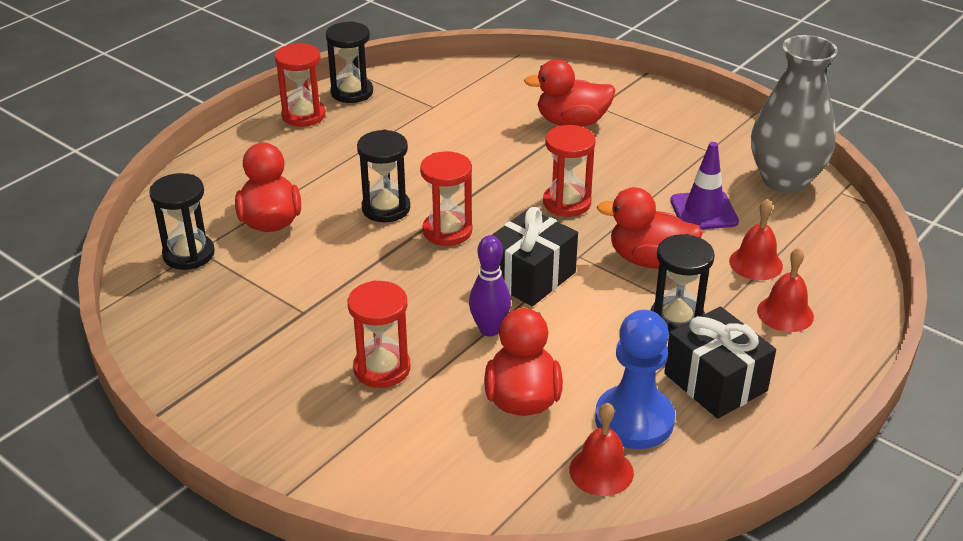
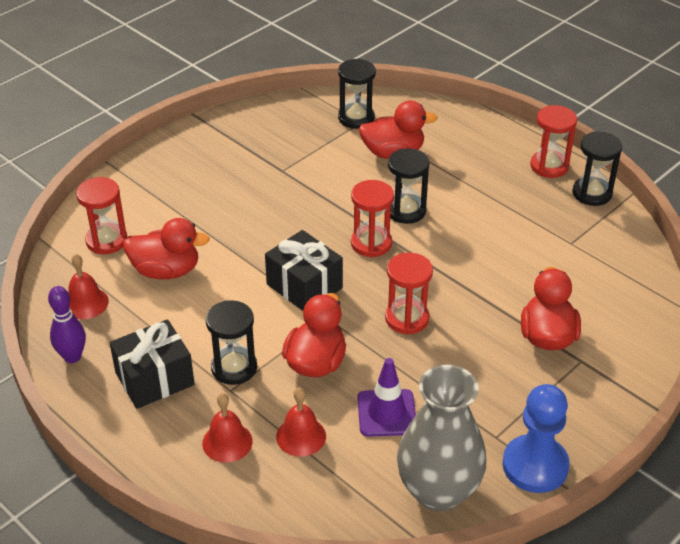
camera: 95 degrees right, 5 degrees up
(382, 368) = (214, 206): red hourglass -> red hourglass (106, 241)
(489, 329) = (244, 259): purple bowling pin -> purple bowling pin (72, 357)
(634, 420) = (128, 326): blue pawn -> blue pawn (535, 466)

